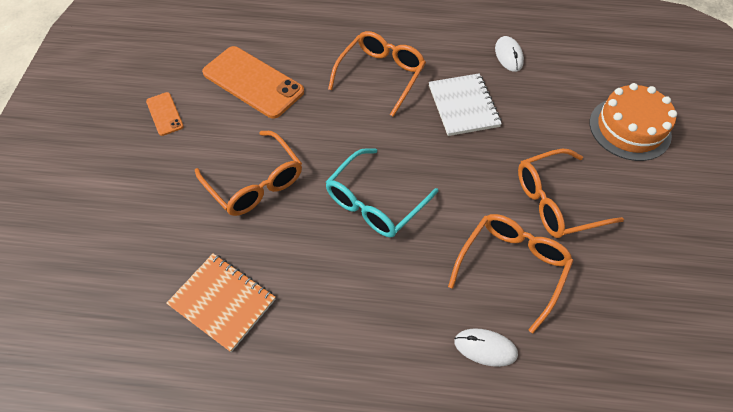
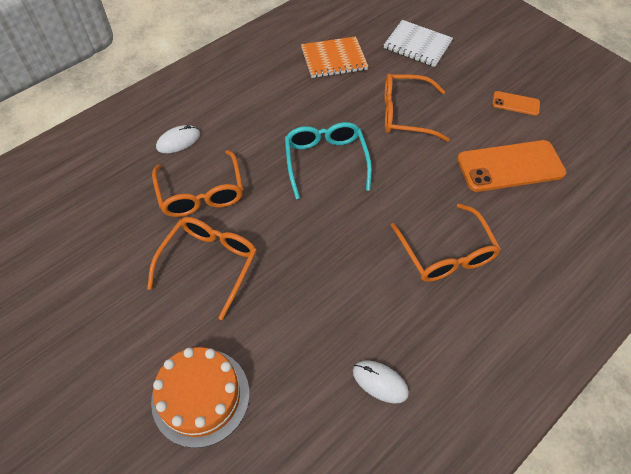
camera: 130 degrees right, 0 degrees up
(463, 106) = (355, 285): white notebook -> white notebook (417, 45)

